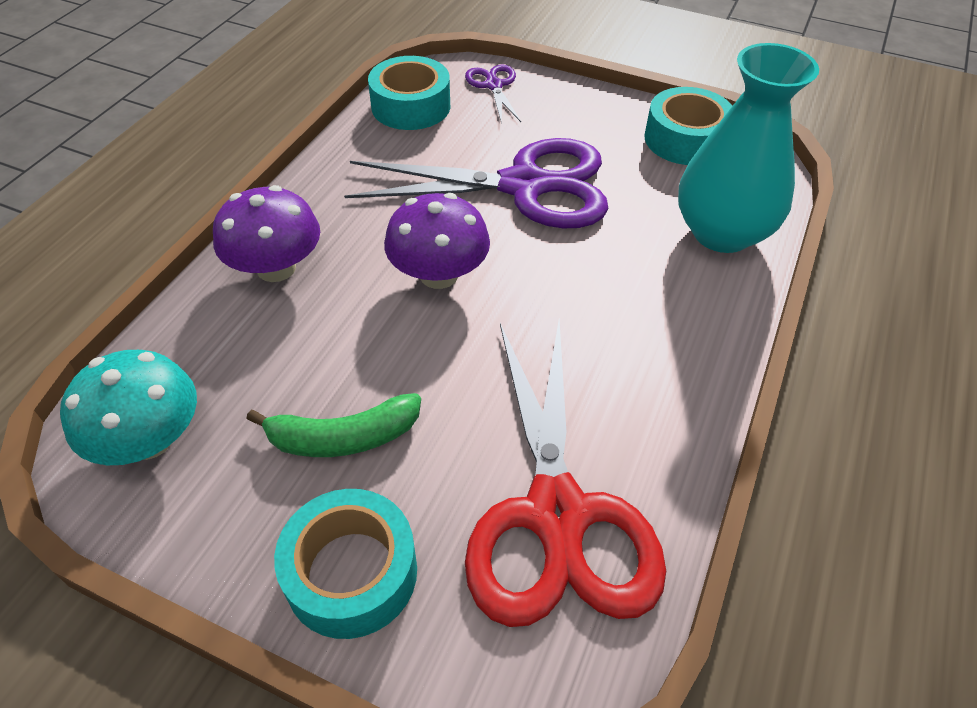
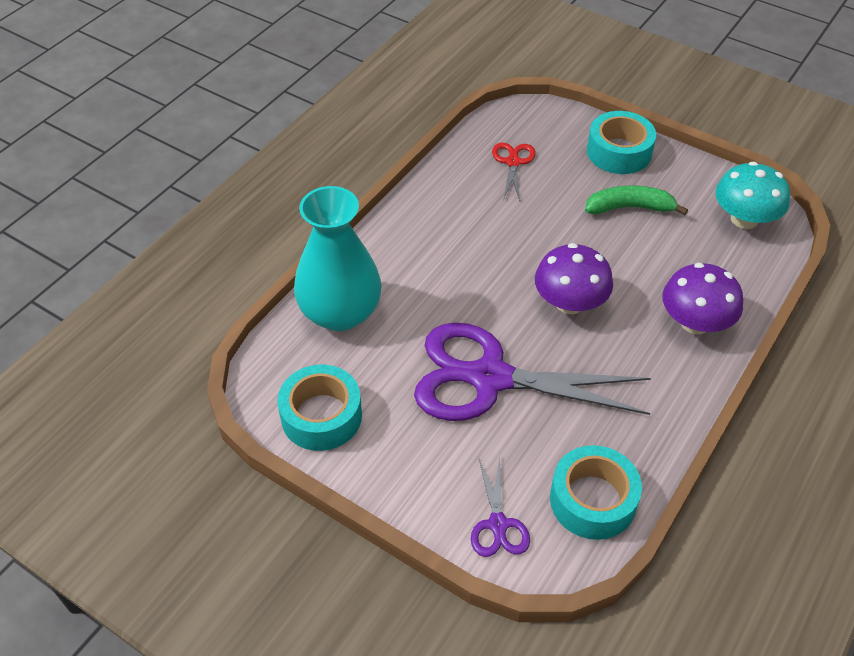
camera: 170 degrees left, 0 degrees up
(557, 514) = (513, 162): red scissors -> red scissors, size x0.44

